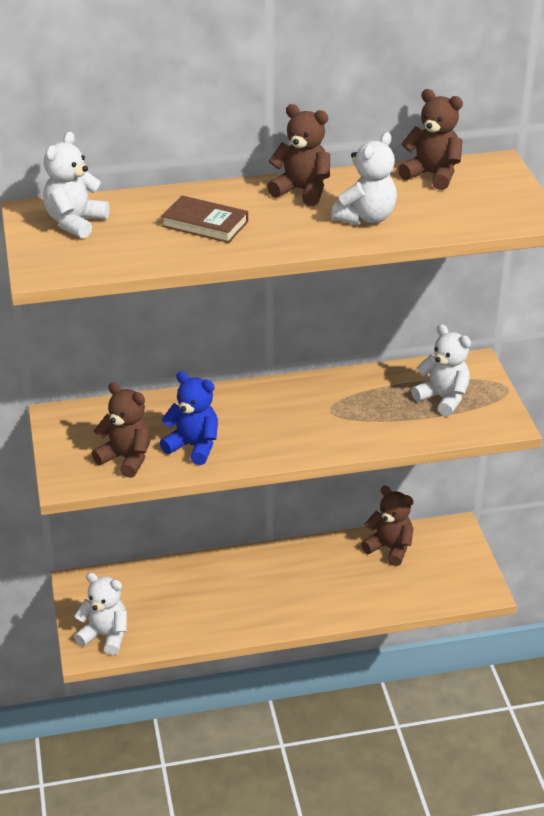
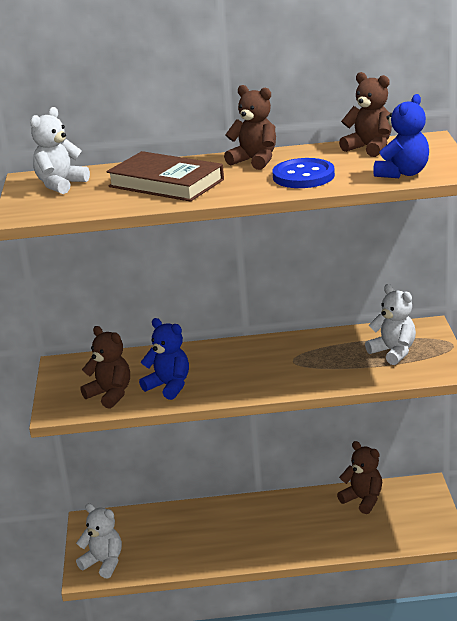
camera: 10 degrees right, 10 degrees down
(205, 224) = (166, 183): brown book -> brown book, size x1.59
(366, 218) = (303, 176): white teddy bear -> blue button
(479, 217) = (403, 173): none -> blue teddy bear

